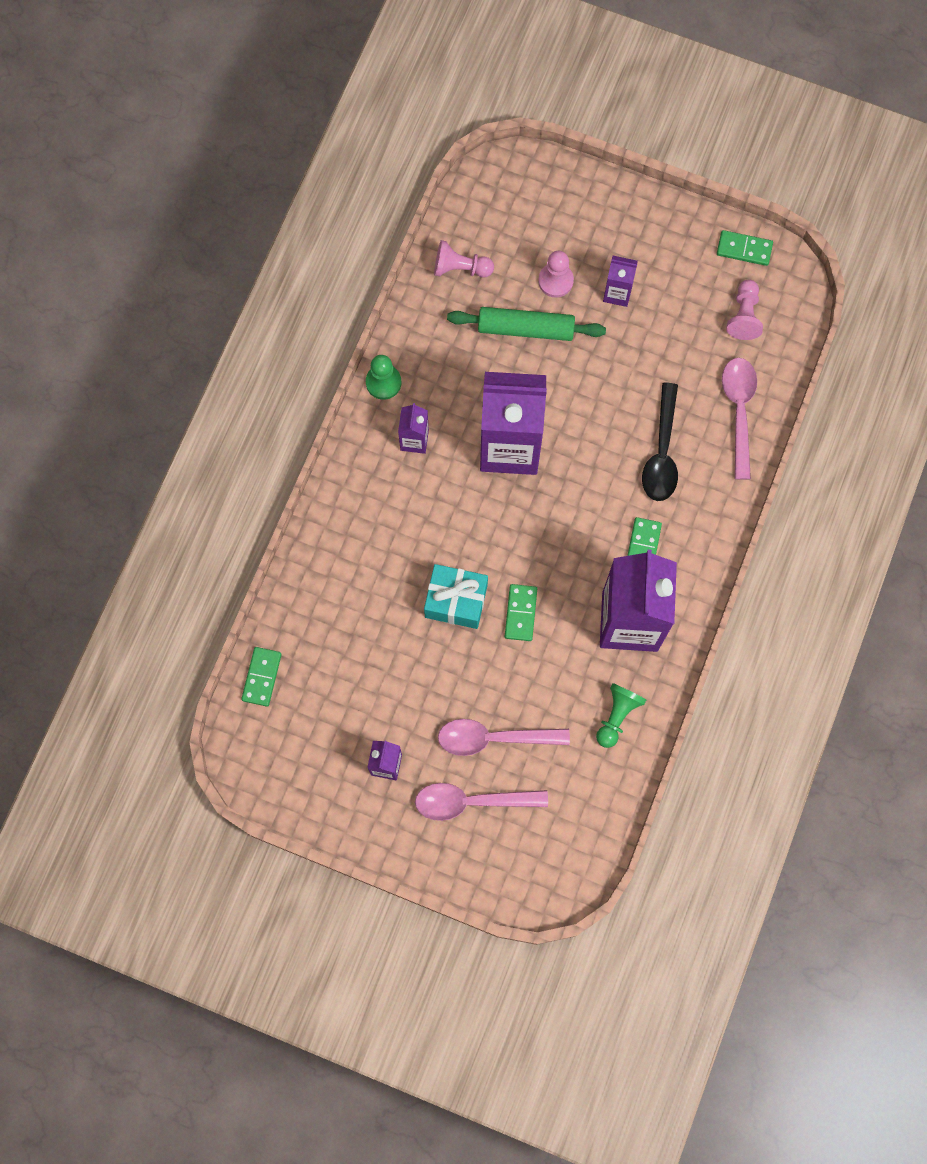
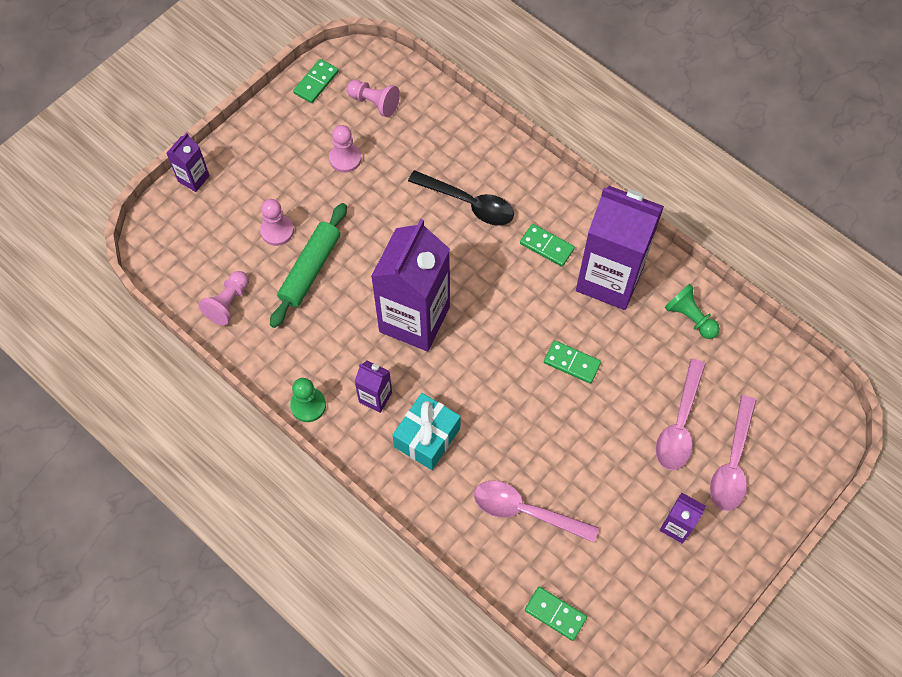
camera: 70 degrees left, 10 degrees down
(456, 601) = (541, 413): turquoise gift -> turquoise gift (427, 437)
(617, 293) = (311, 187): purple carton -> purple carton (193, 178)
(664, 313) = (345, 158): none -> pink pawn
(739, 411) = (456, 135): pink spoon -> pink spoon (526, 511)

